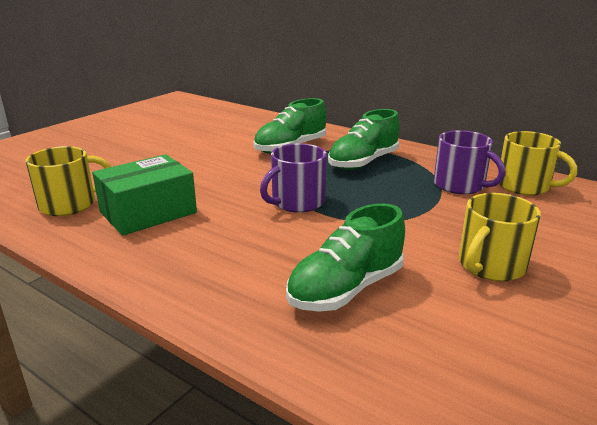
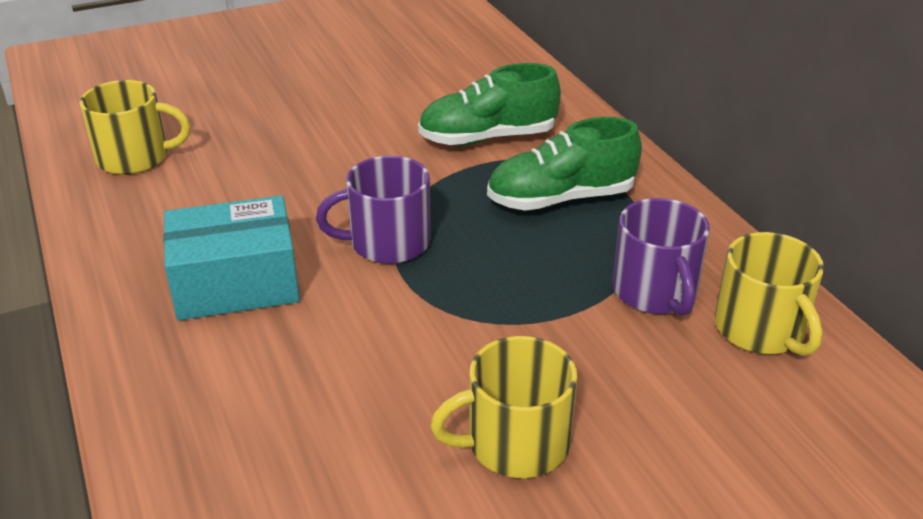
camera: 30 degrees right, 10 degrees up
(148, 212) = (202, 199): green box -> none
(227, 245) = (236, 283): none -> turquoise box
(346, 289) = (297, 400): green shoe -> none

